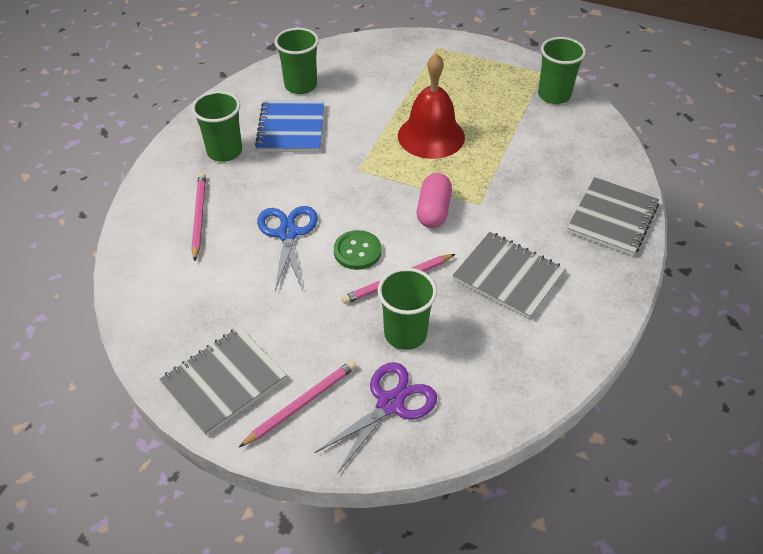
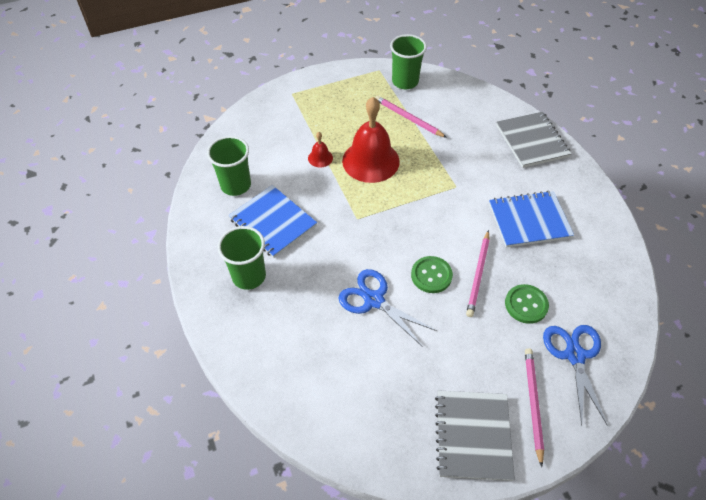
camera: 45 degrees left, 5 degrees up
(199, 217) = (298, 339): pink pencil -> pink pencil (408, 118)
(390, 404) = (574, 355): purple scissors -> blue scissors
(392, 107) = (320, 158): none -> red bell
(405, 334) = (526, 304): green cup -> green button
(433, 211) = (438, 211): pink capsule -> none
(508, 276) = (529, 220): grey notebook -> blue notebook

